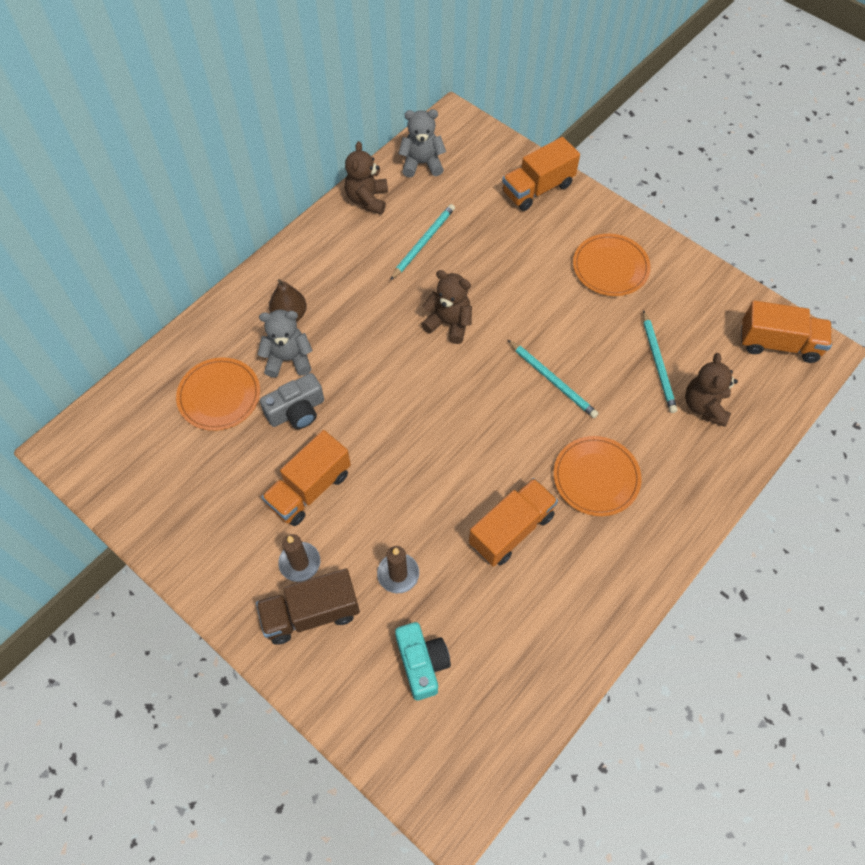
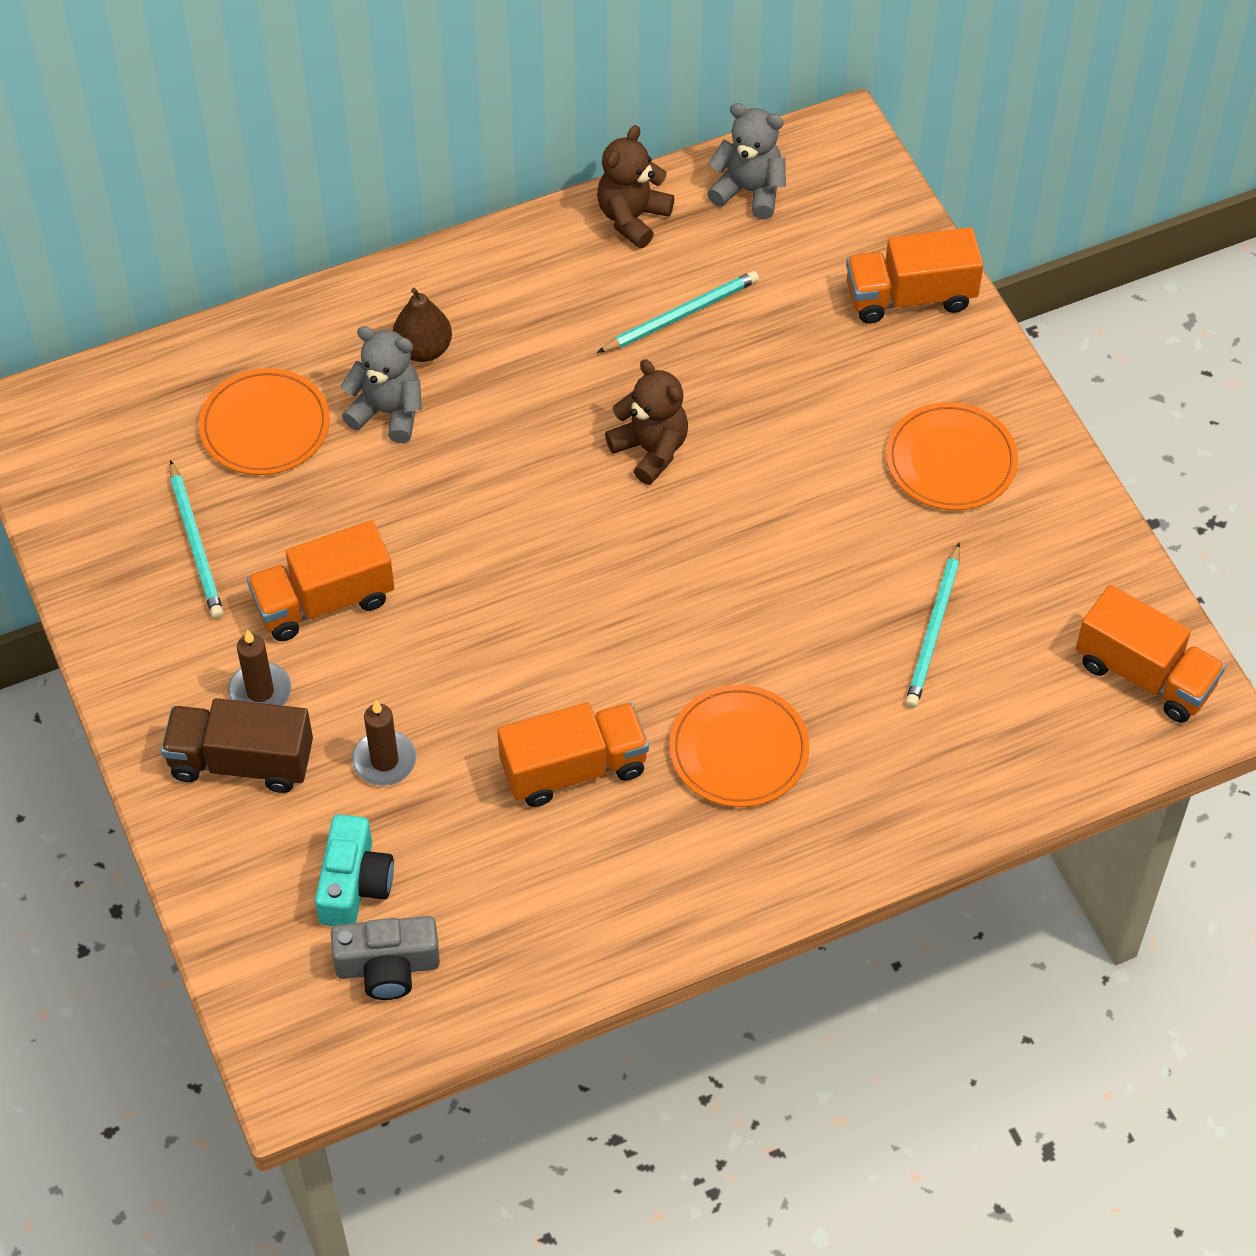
camera: 25 degrees right, 5 degrees down
(296, 411) = (361, 489): grey camera -> grey camera (387, 967)
(552, 380) = (757, 591): turquoise pencil -> turquoise pencil (196, 544)
(704, 406) = (966, 717): brown teddy bear -> none

